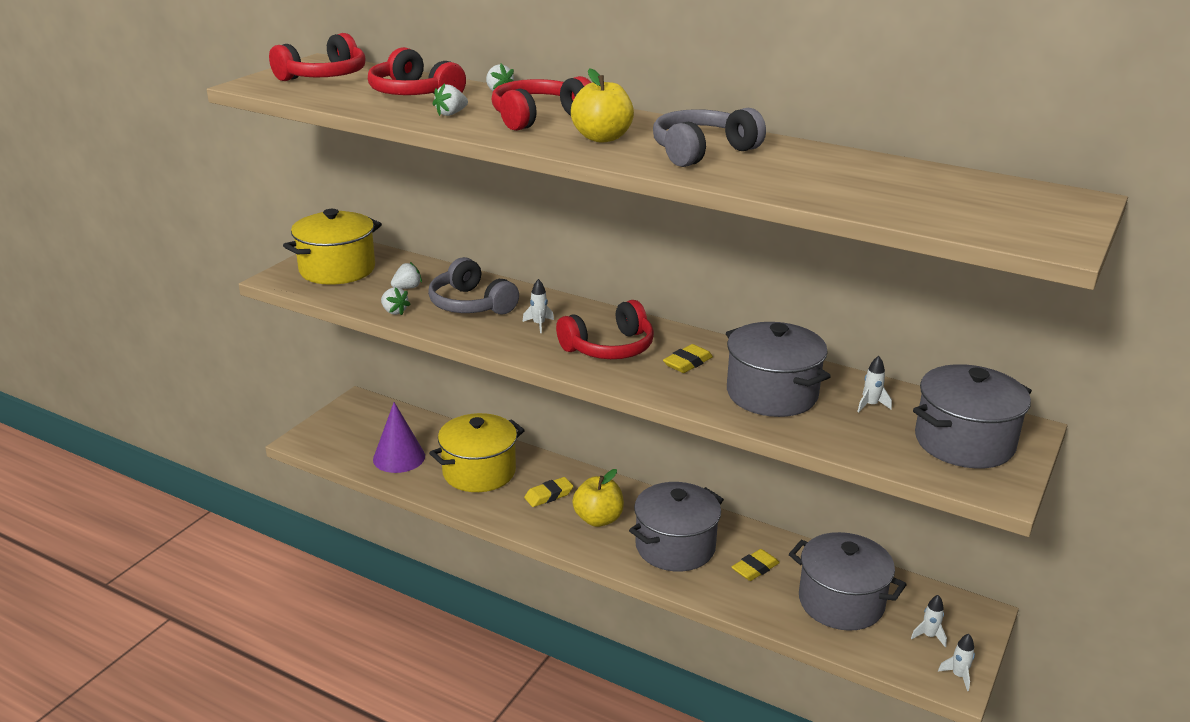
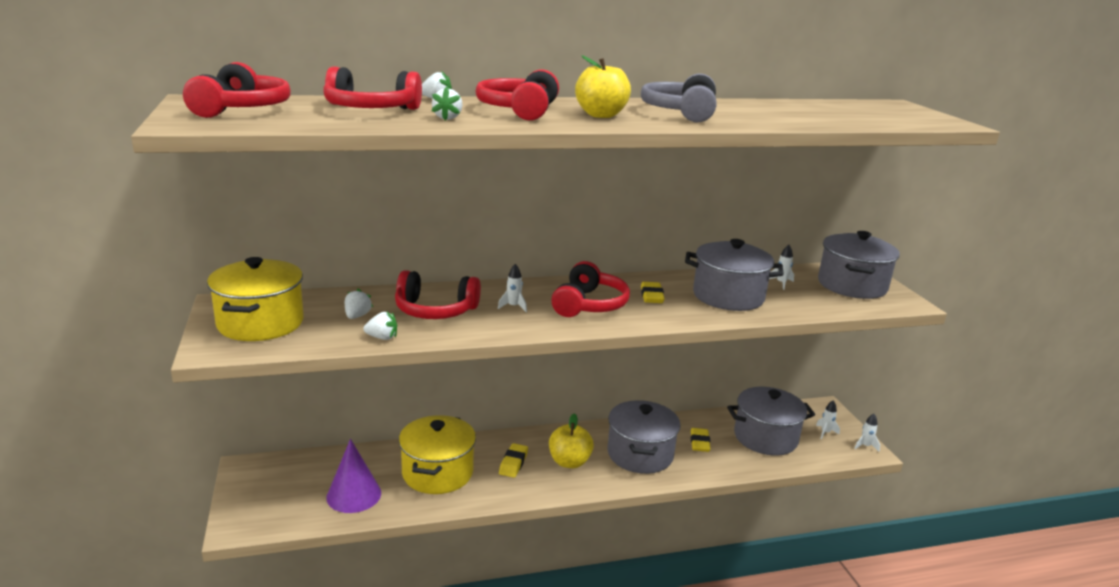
camera: 45 degrees left, 5 degrees down
(471, 304) = (435, 310): grey headphones -> red headphones

